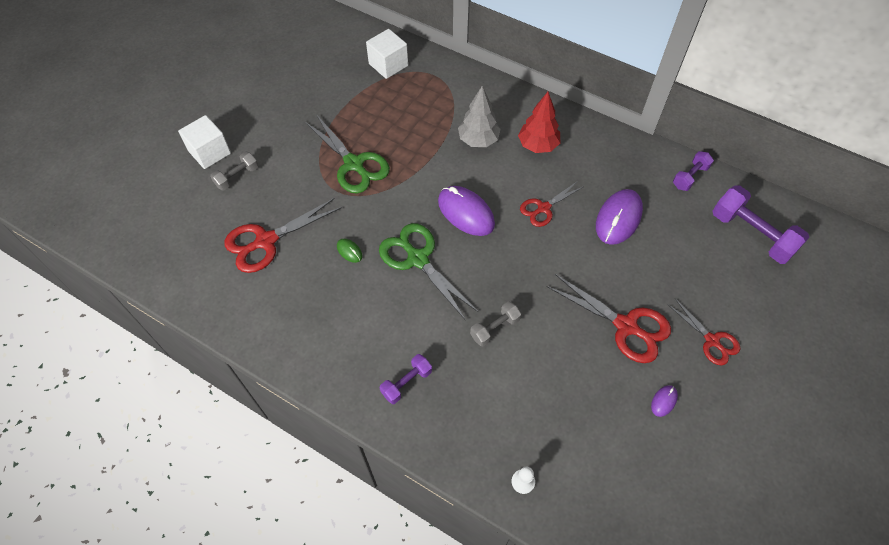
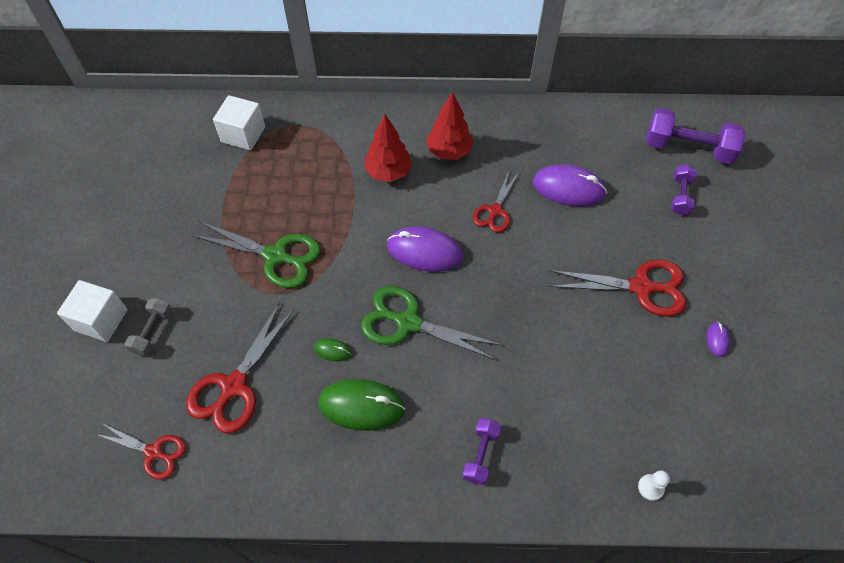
camera: 30 degrees left, 0 degrees up
(344, 301) = (361, 406): none -> green mouse
(478, 140) = (388, 172): grey tree -> red tree
(495, 328) = (527, 353): grey dumbbell -> none
(618, 218) = (568, 188): purple mouse -> purple mouse turned 75 degrees counterclockwise
(690, 177) = (603, 119): purple dumbbell -> purple dumbbell (680, 196)
(712, 341) = (719, 262): red scissors -> red scissors (154, 452)

